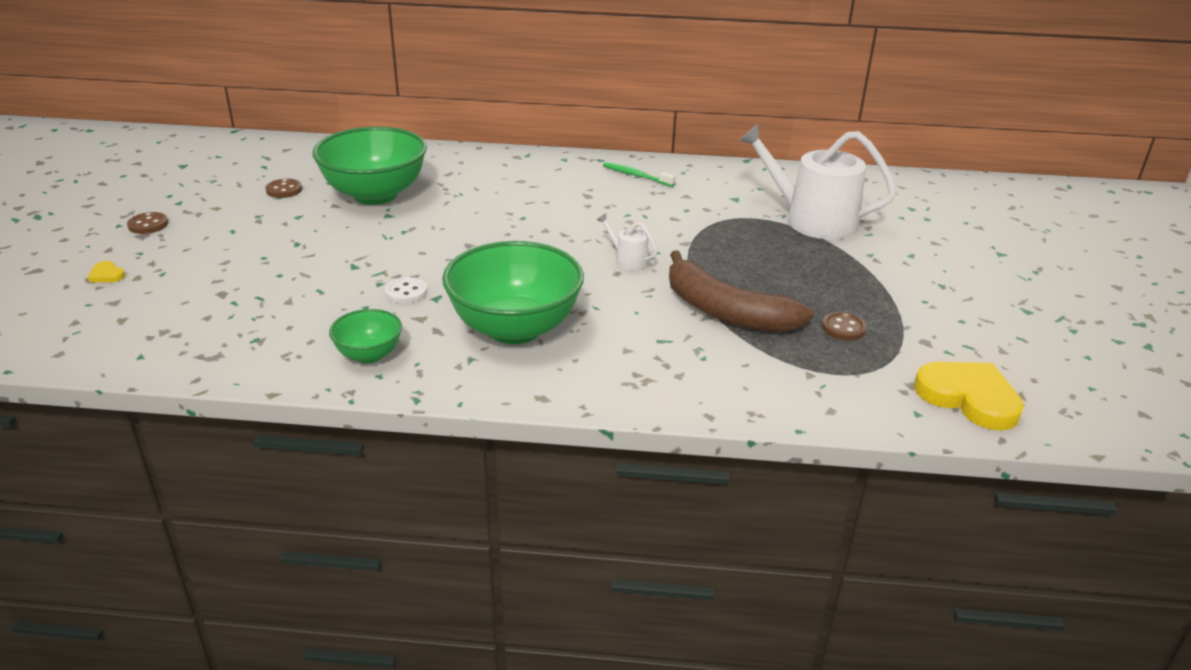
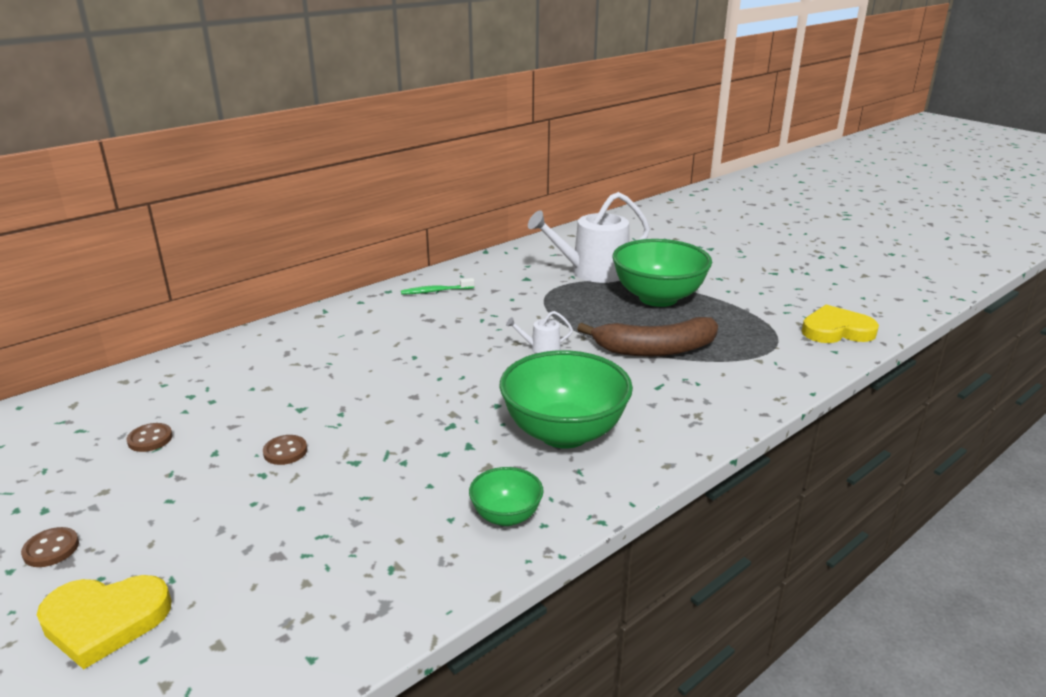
camera: 45 degrees left, 5 degrees down
(107, 275) = (104, 621): yellow heart -> yellow heart, size x2.38
(375, 195) = (254, 399): green bowl -> green bowl (658, 298)
(406, 292) = (438, 456): white button -> none
(843, 328) = (724, 326): brown button -> brown button (285, 451)

